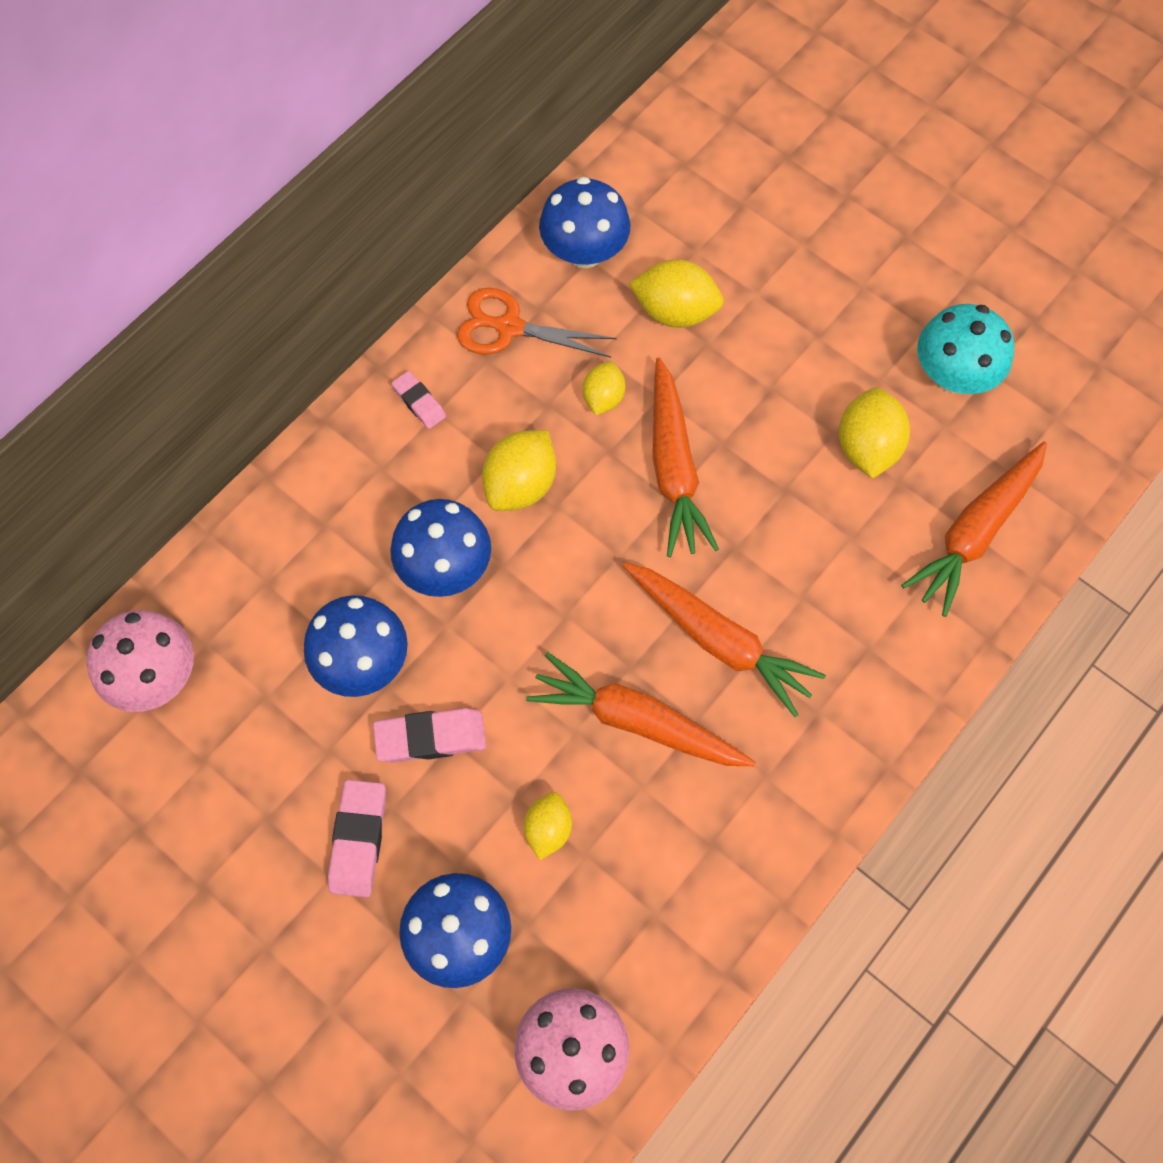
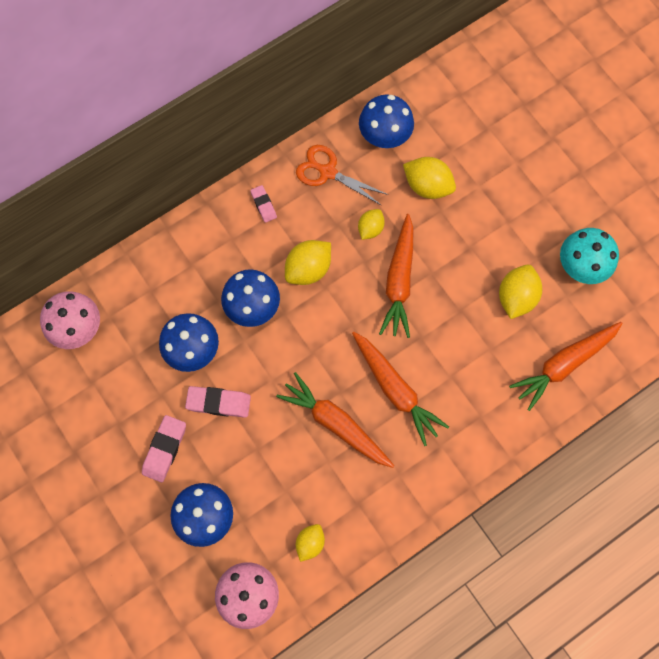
camera: 15 degrees right, 5 degrees up
(548, 829) = (269, 471): yellow lemon -> yellow lemon (310, 543)

